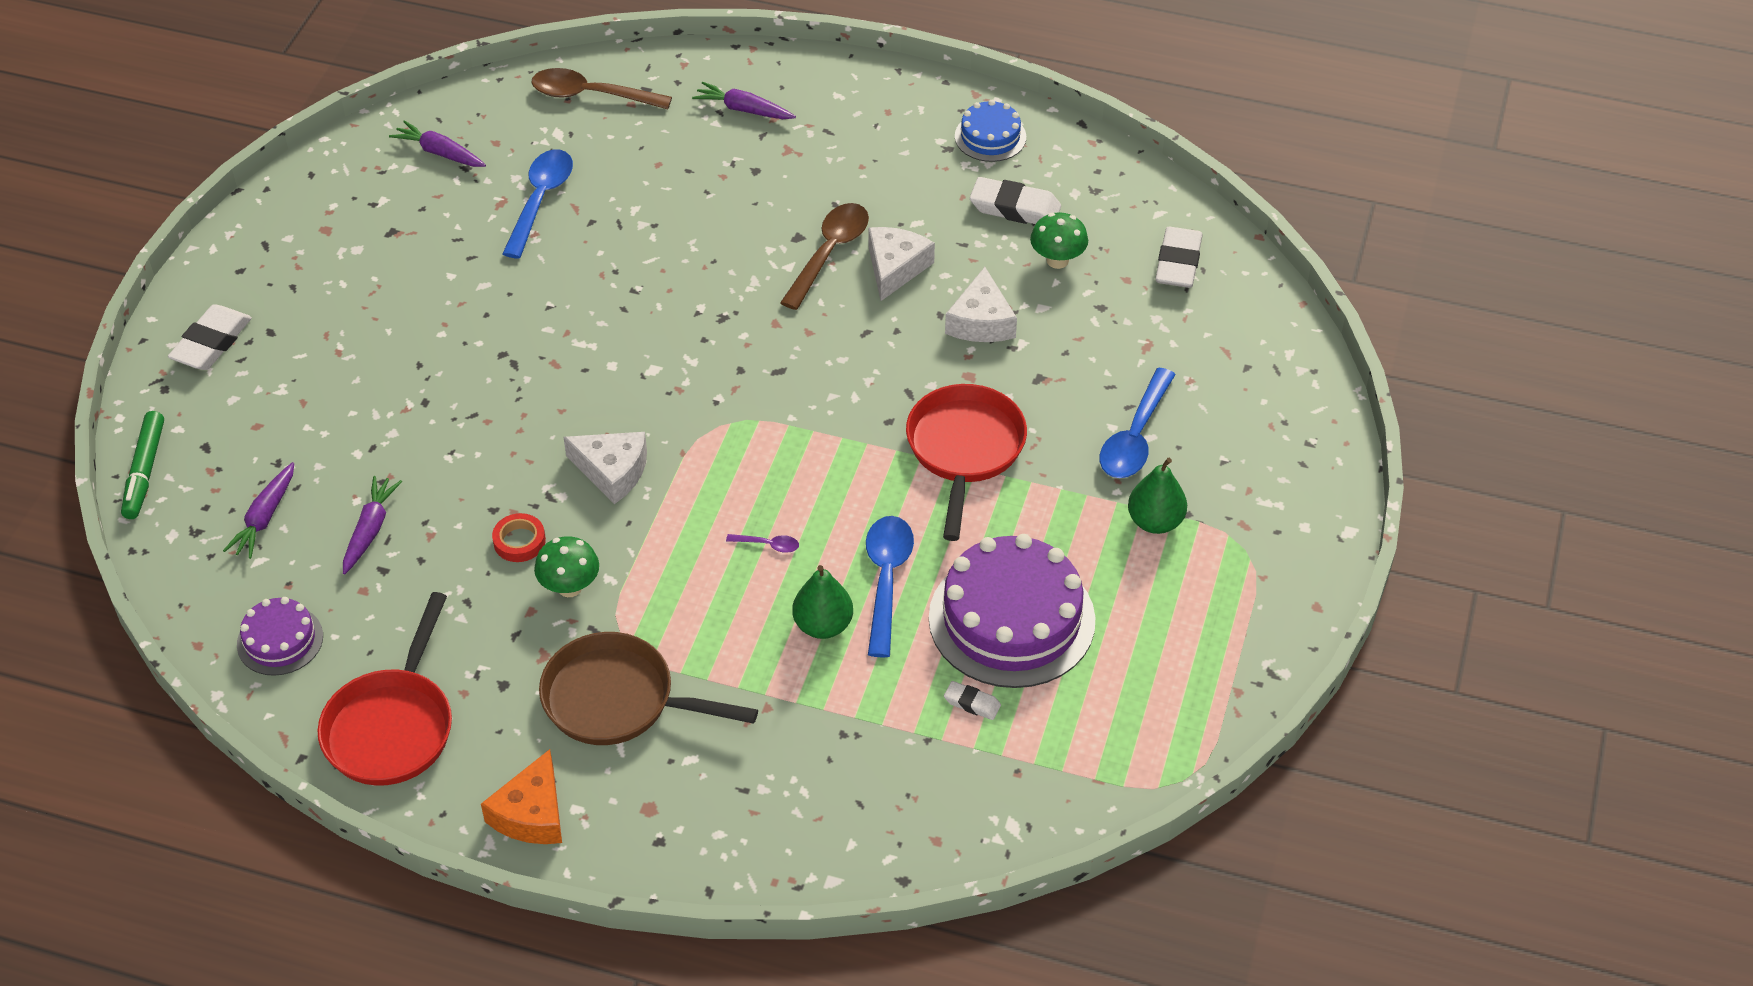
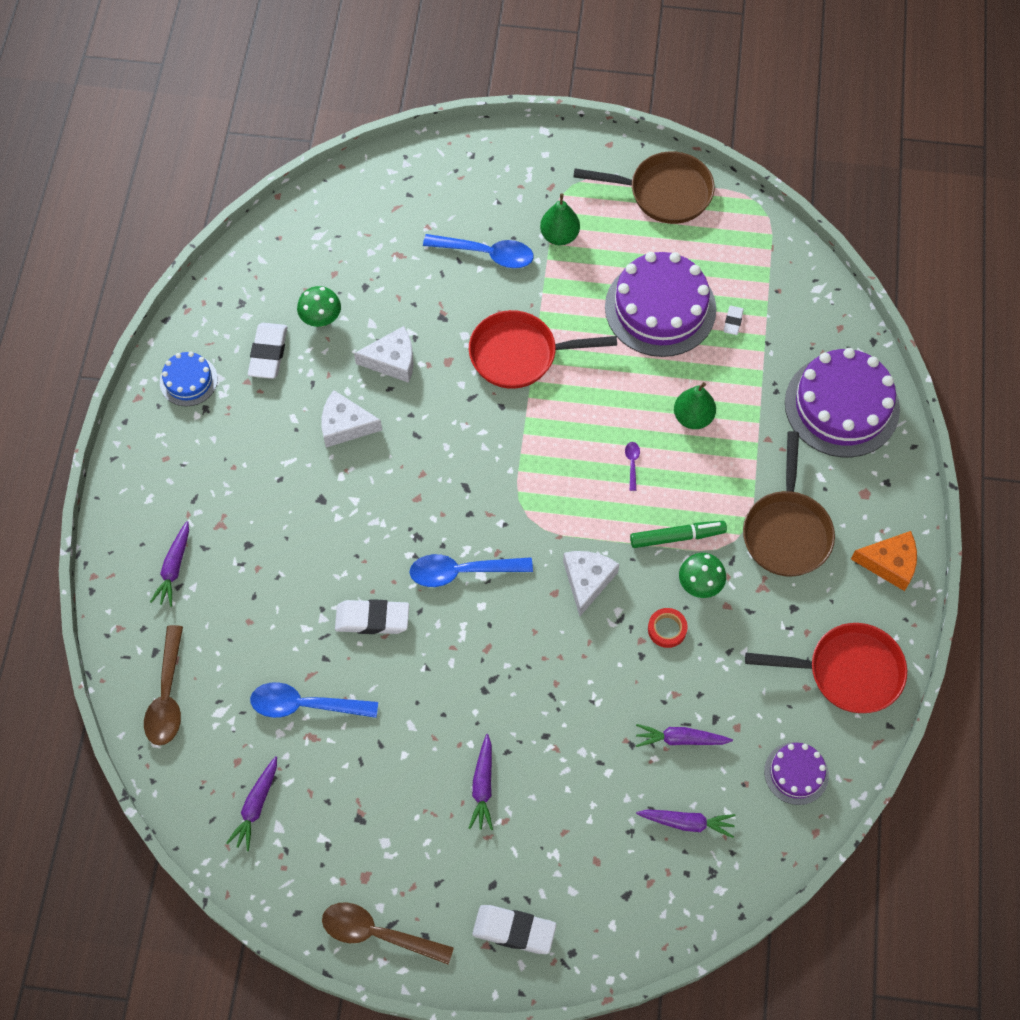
camera: 100 degrees left, 15 degrees up
(145, 471) = (662, 936): green marker -> green marker (677, 537)
(386, 338) = (483, 786): none -> purple carrot
(799, 812) = (842, 406): none -> purple cake
(829, 253) = (336, 474): brown spoon -> brown spoon (377, 933)
(886, 580) = (645, 385): blue spoon -> blue spoon (462, 572)
(1178, 263) = (312, 243): white eraser -> white eraser (372, 619)
(1218, 660) = (664, 193): none -> brown pan

